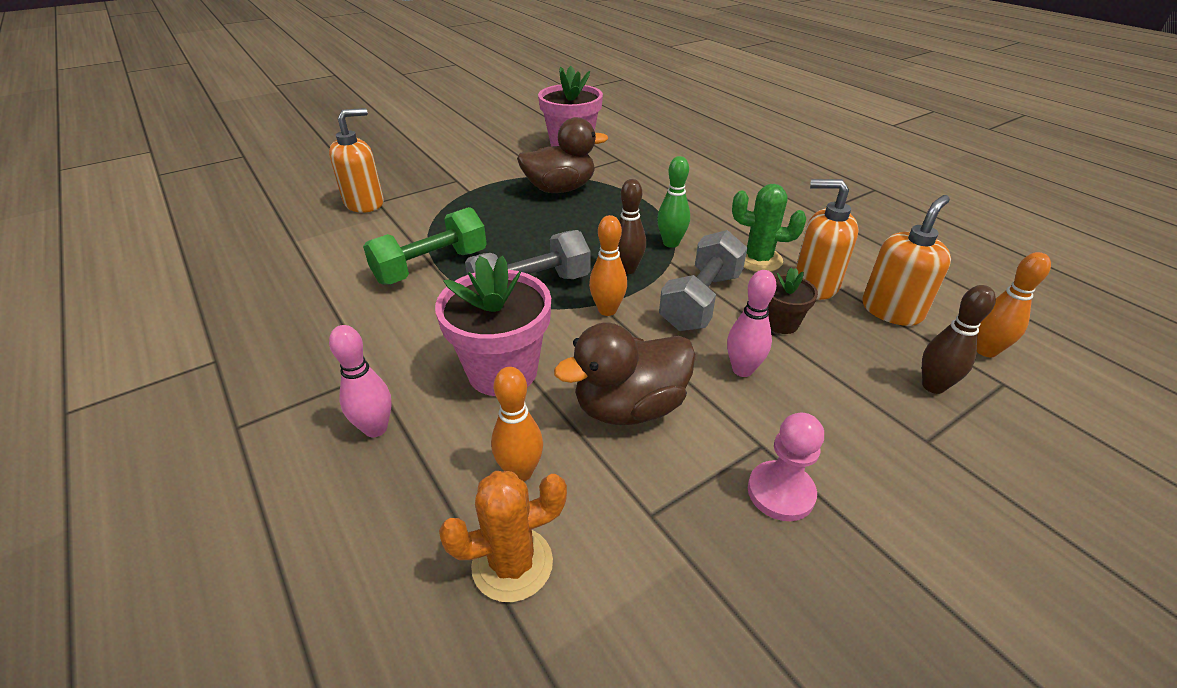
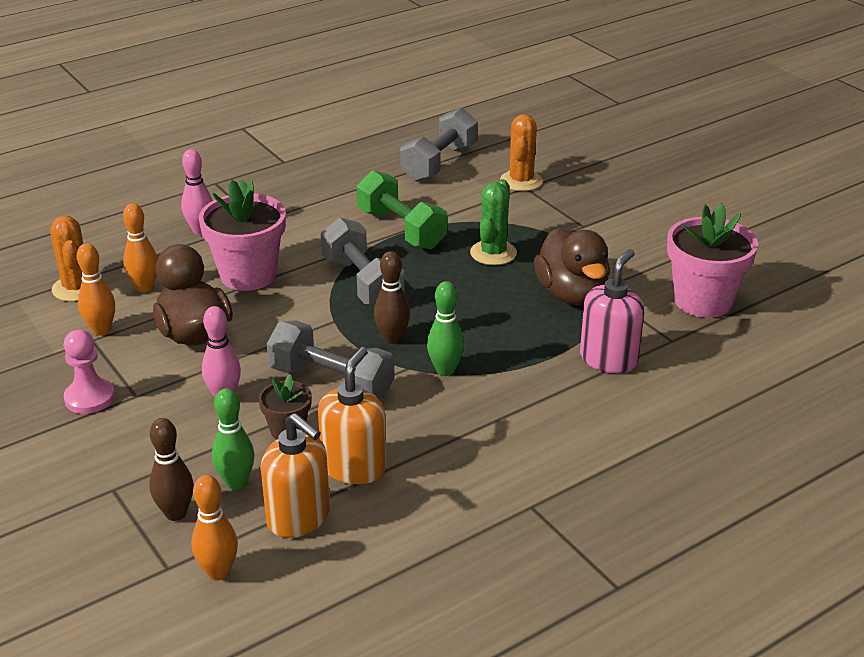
camera: 90 degrees right, 5 degrees down
(300, 245) = (439, 163): none -> grey dumbbell
(364, 203) = (521, 181): orange soap dispenser -> orange cactus
(607, 310) = (322, 325): orange bowling pin -> orange bowling pin (101, 330)
(645, 180) = (609, 359): none -> pink soap dispenser
(758, 259) = (409, 432): green cactus -> green cactus (493, 253)
(868, 350) = (236, 482): none -> green bowling pin

